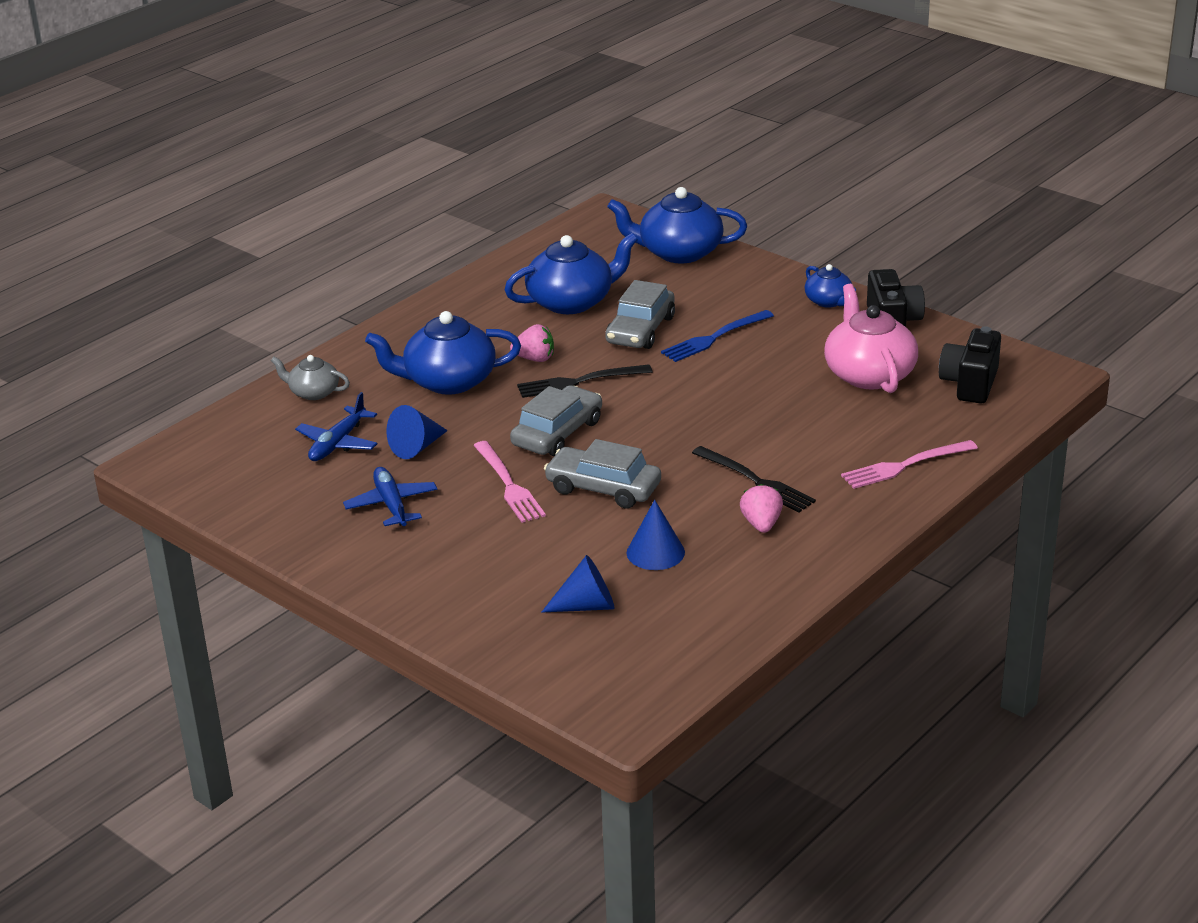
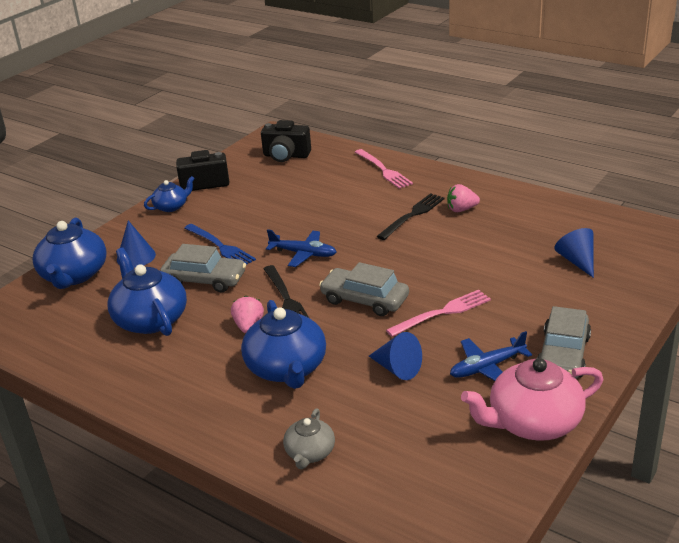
camera: 95 degrees left, 0 degrees up
(338, 443) = (399, 417): blue plane -> blue plane (303, 254)
(603, 488) = (435, 271): grey car -> grey car (563, 354)
(655, 552) = (506, 243): blue cone -> blue cone (136, 257)
(868, 374) = (274, 187): pink teapot -> pink teapot (533, 422)

